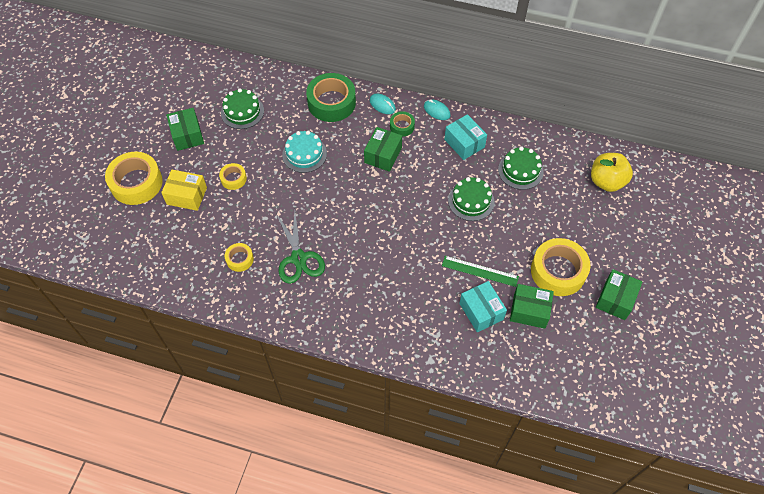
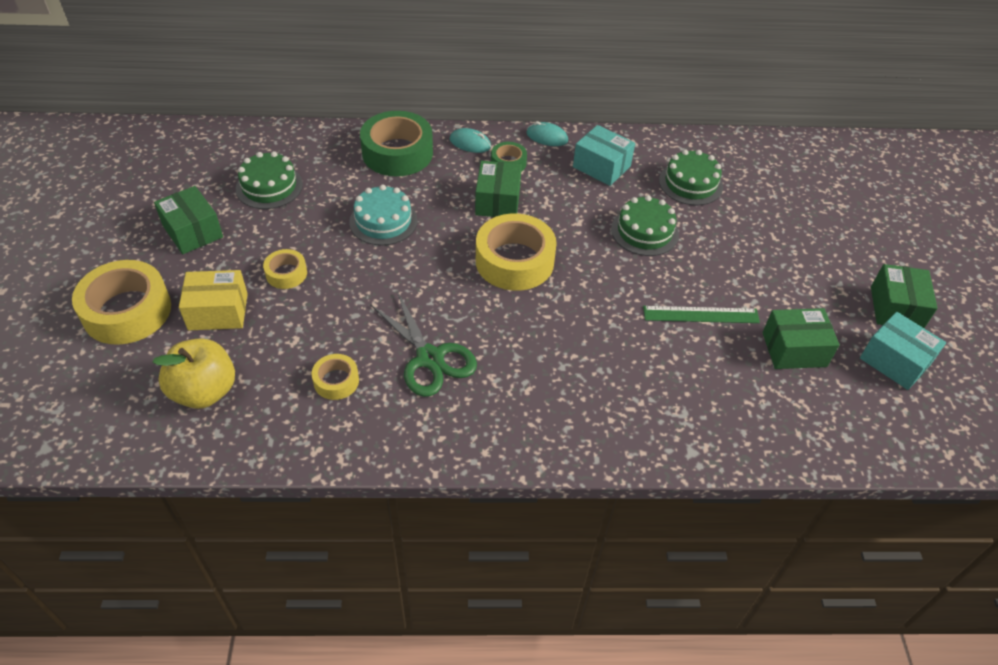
camera: 20 degrees left, 10 degrees down
(481, 311) = (729, 366): turquoise box -> turquoise box (895, 361)
(558, 271) = (804, 291): yellow tape -> yellow tape (514, 261)
(606, 181) = (804, 175): yellow apple -> yellow apple (204, 391)

